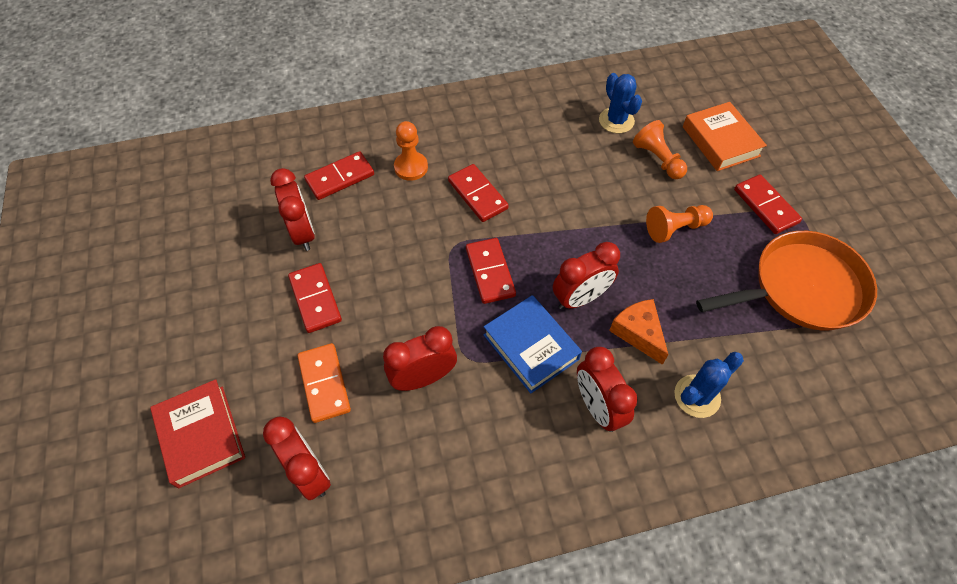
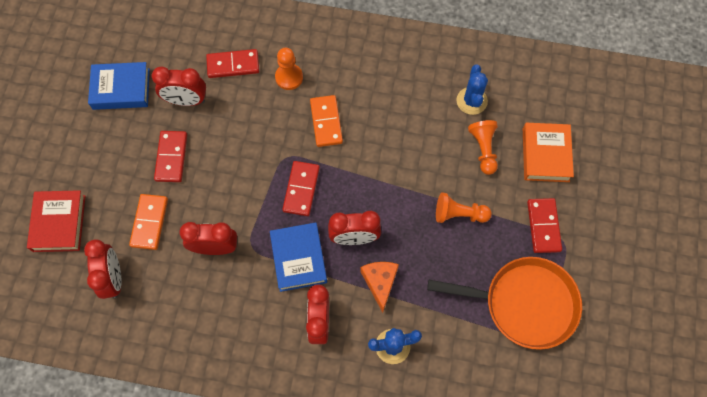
camera: 25 degrees right, 10 degrees up
(214, 250) = (121, 89): none -> blue book
(303, 233) = (186, 101): red clock -> red clock turned 90 degrees clockwise
(478, 195) = (326, 122): red domino -> orange domino

